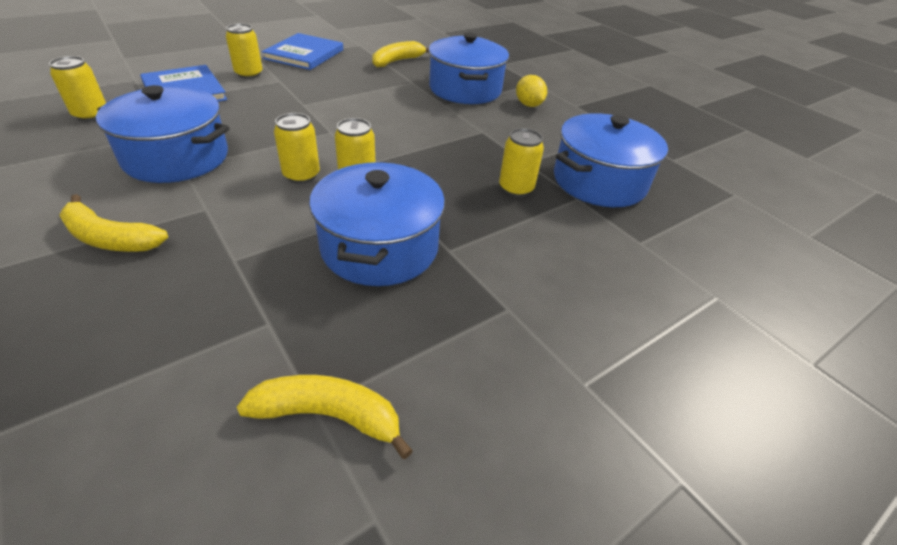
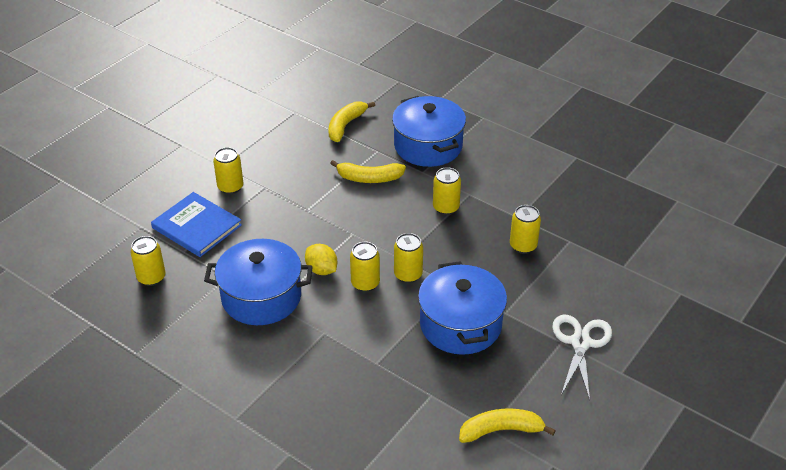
camera: 15 degrees left, 0 degrees up
(110, 238) = (286, 374): yellow banana -> yellow banana (369, 178)
(304, 54) = (255, 143): blue book -> none
(448, 136) = (446, 208): none -> yellow can
(528, 105) = (490, 149): yellow lemon -> yellow lemon (321, 270)
(535, 319) = (580, 343): none -> white scissors
(599, 181) = (578, 219): blue pot -> none

